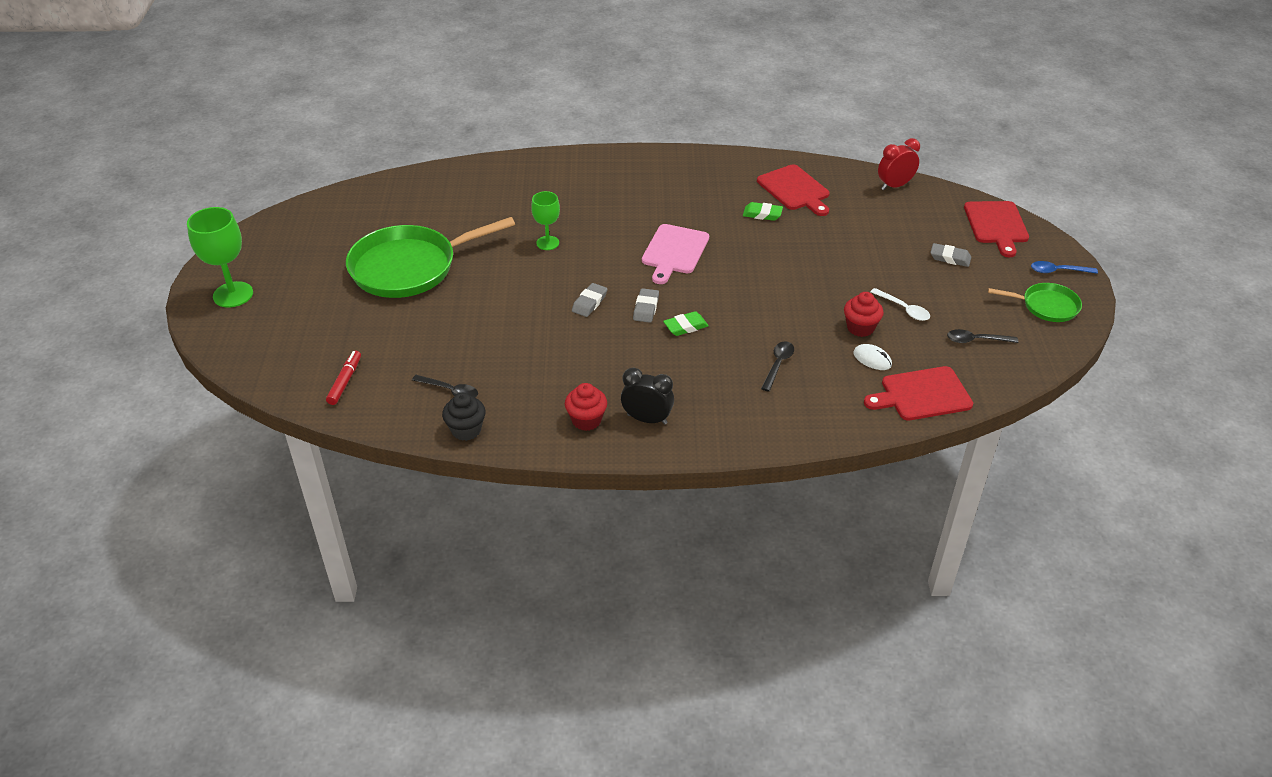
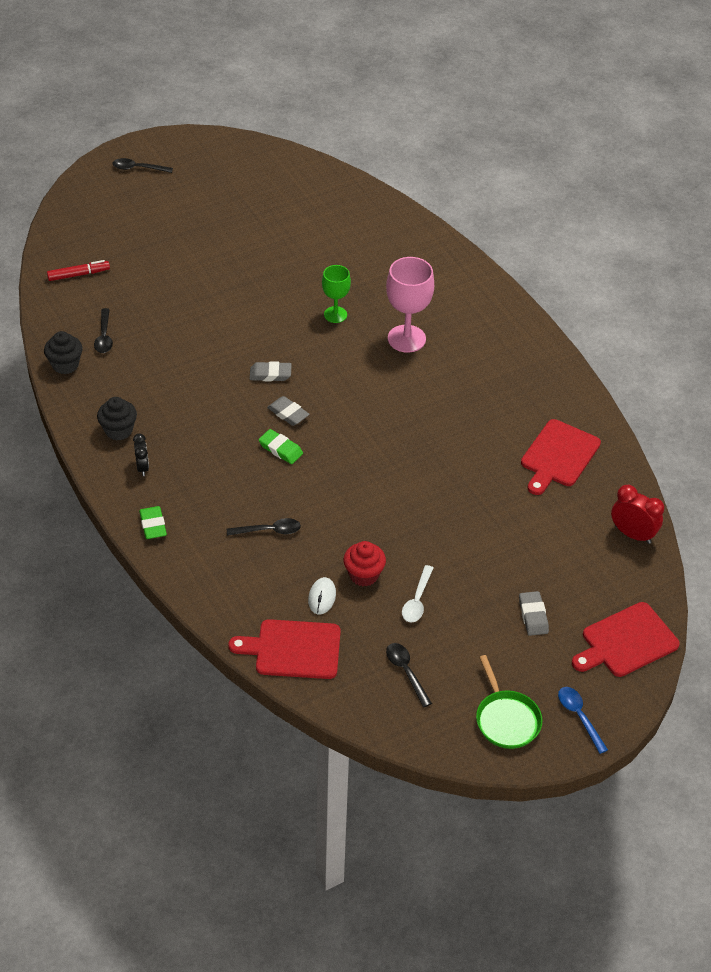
camera: 60 degrees right, 5 degrees up
(233, 294) = (138, 168): green goblet -> black spoon
(409, 267) = (239, 246): green pan -> none
(586, 420) = (118, 430): red cupcake -> black cupcake
(609, 216) = (406, 339): none -> pink goblet
(646, 308) = (288, 413): grey eraser -> grey eraser turned 60 degrees clockwise
(647, 419) = (142, 467): black clock -> black clock, size x0.63
(674, 252) = (385, 403): pink cutting board -> none
(762, 214) = (495, 445): green eraser -> green eraser (153, 525)
(922, 395) = (293, 649): red cutting board -> red cutting board turned 45 degrees counterclockwise

